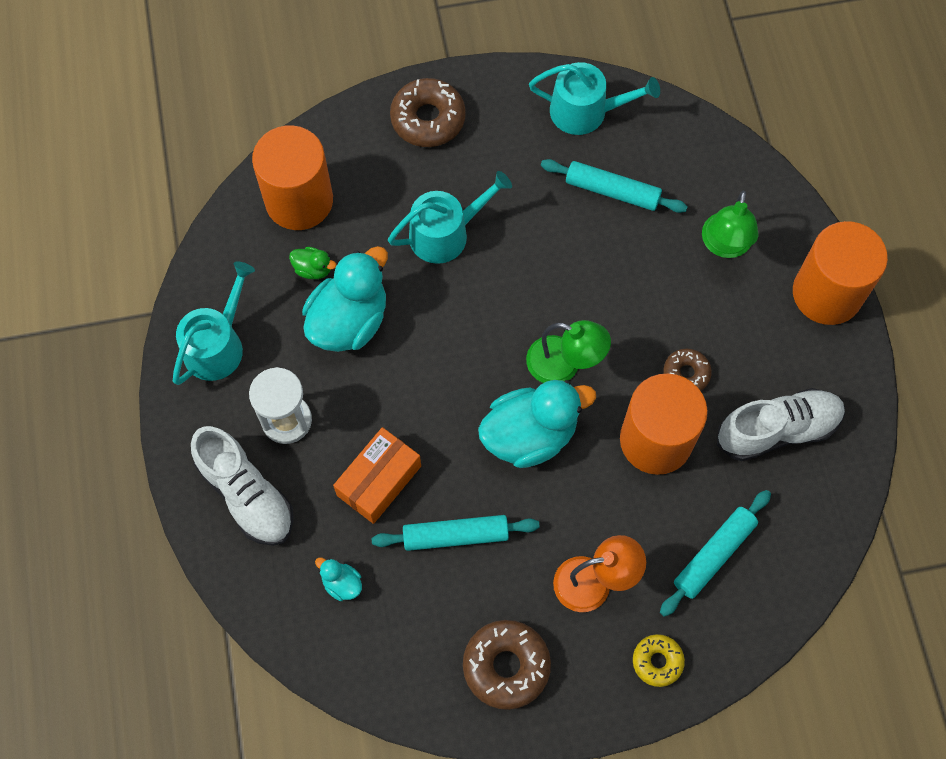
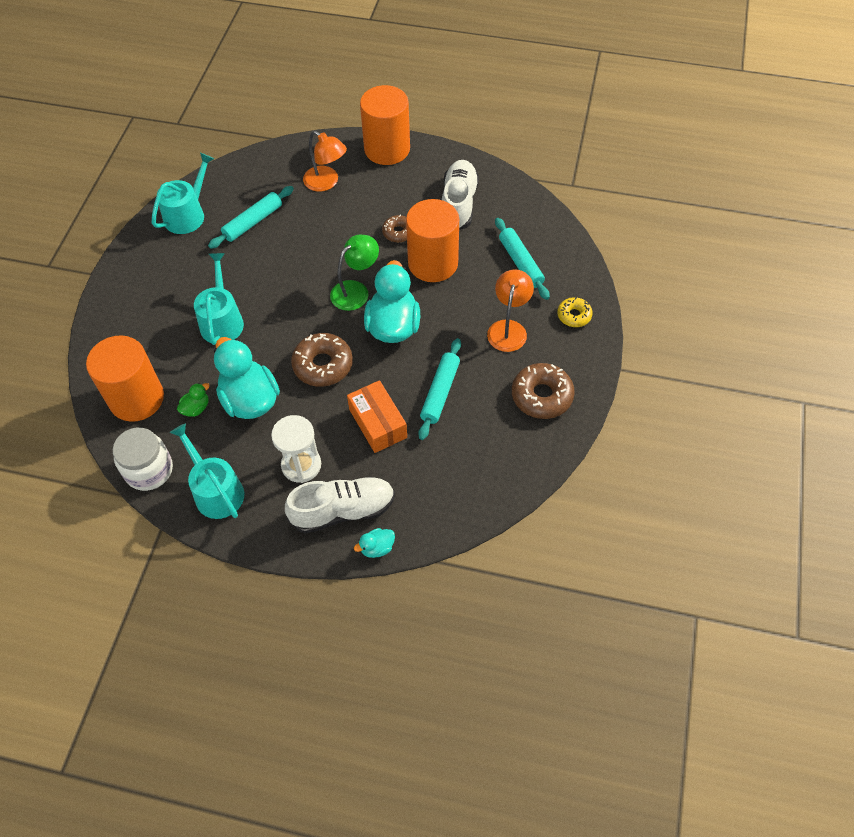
camera: 65 degrees left, 10 degrees down
(215, 263) = (149, 470): none -> white jar
(342, 583) = (440, 472): turquoise duck -> turquoise duck (377, 548)
(428, 119) = (129, 300): brown donut -> brown donut (323, 365)
(724, 245) = (326, 182): green lamp -> orange lamp

